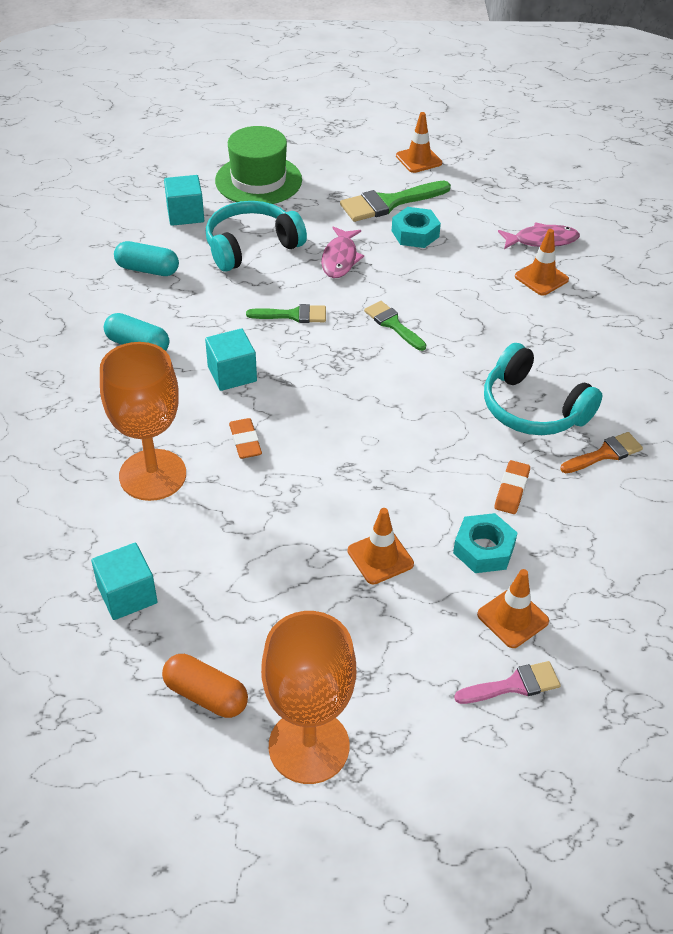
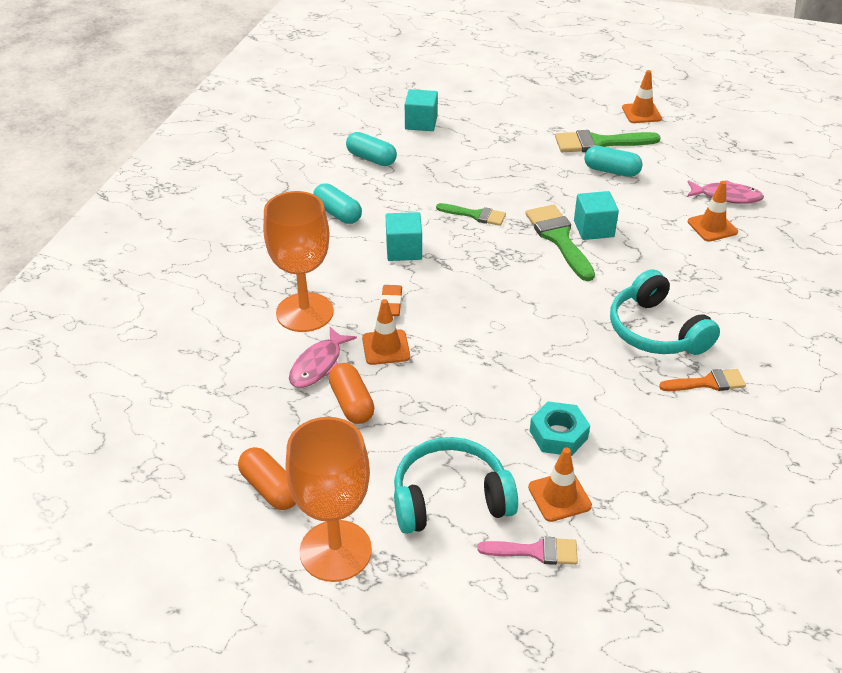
camera: 20 degrees right, 5 degrees down
(127, 595) = (243, 397): turquoise cube -> turquoise cube (593, 229)
(251, 246) = (464, 156): turquoise headphones -> turquoise headphones (450, 498)
(252, 570) = (352, 403): none -> orange capsule
(258, 180) = (493, 107): green hat -> none
(340, 259) = (536, 179): pink fish -> pink fish (318, 365)
(380, 557) = (464, 419): orange traffic cone -> orange traffic cone (386, 347)
(393, 324) = (559, 239): green brush -> green brush, size x1.62
(415, 233) = (611, 171): turquoise nut -> turquoise capsule
(511, 490) = (606, 393): orange eraser -> none

